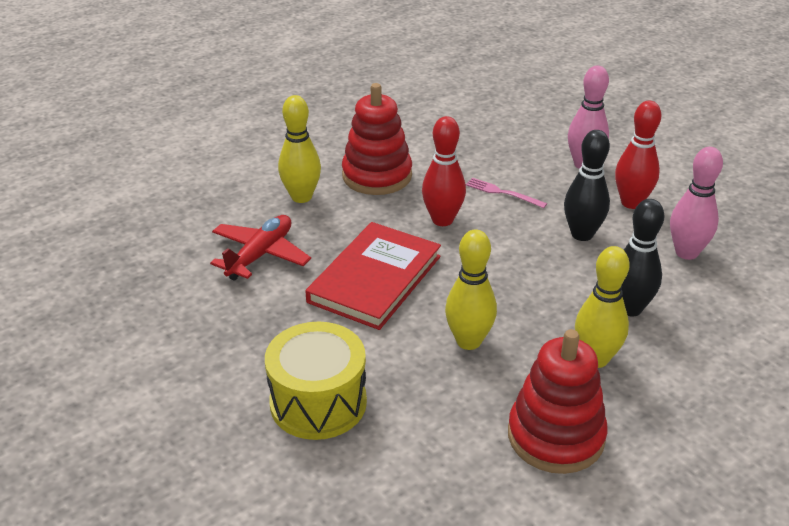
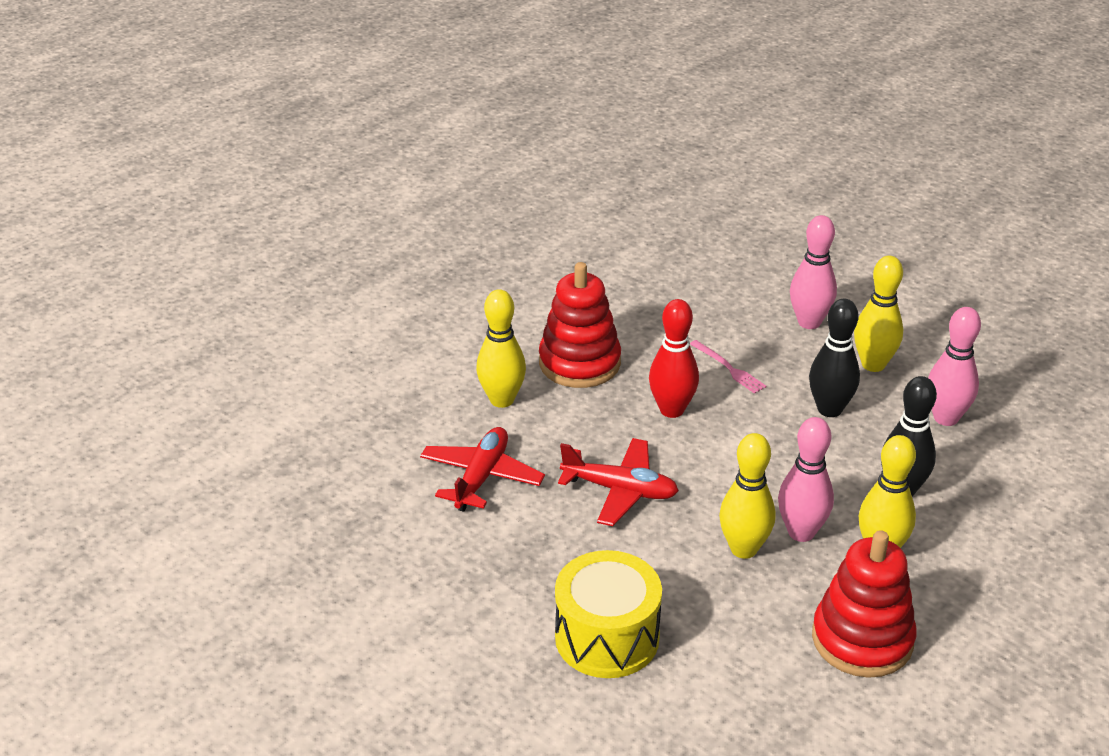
camera: 10 degrees left, 0 degrees up
(375, 279) = (620, 490): red book -> red plane
(503, 193) = (729, 368): pink fork -> pink fork turned 150 degrees counterclockwise
(526, 333) = (801, 532): none -> pink bowling pin
(631, 203) = (873, 364): red bowling pin -> yellow bowling pin

